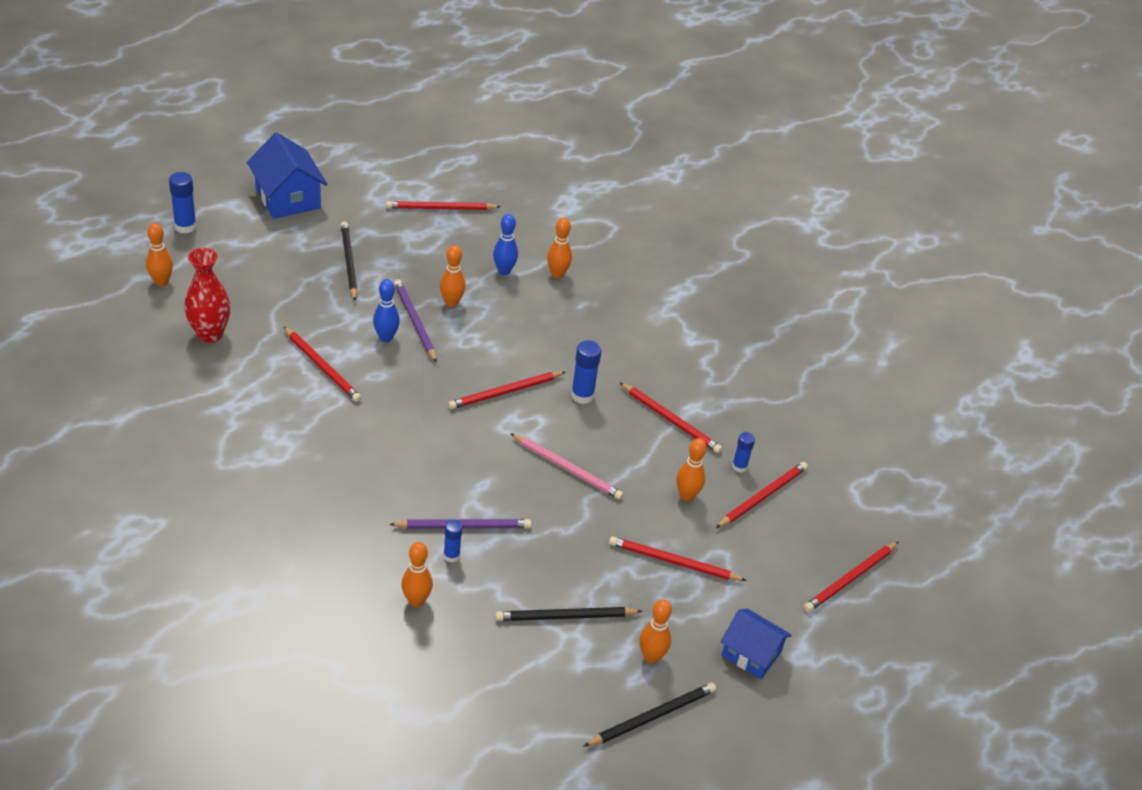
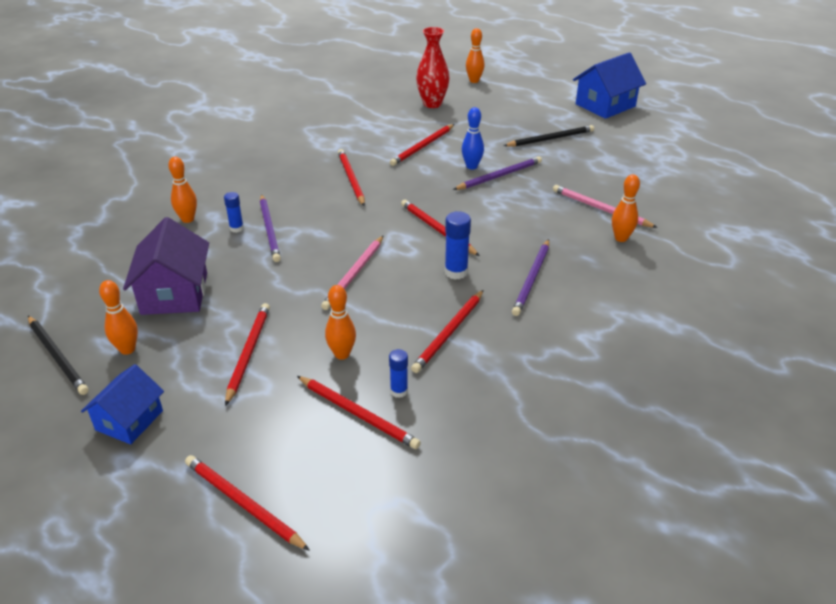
camera: 85 degrees right, 5 degrees down
(185, 226) = (538, 78): blue glue stick -> none
(440, 208) = (658, 167): red pencil -> red pencil (351, 179)
(451, 303) = (536, 189): orange bowling pin -> none
(504, 271) = (600, 209): blue bowling pin -> pink pencil
(565, 617) = (174, 293): black pencil -> purple house
(606, 348) = (532, 279): none -> purple pencil

